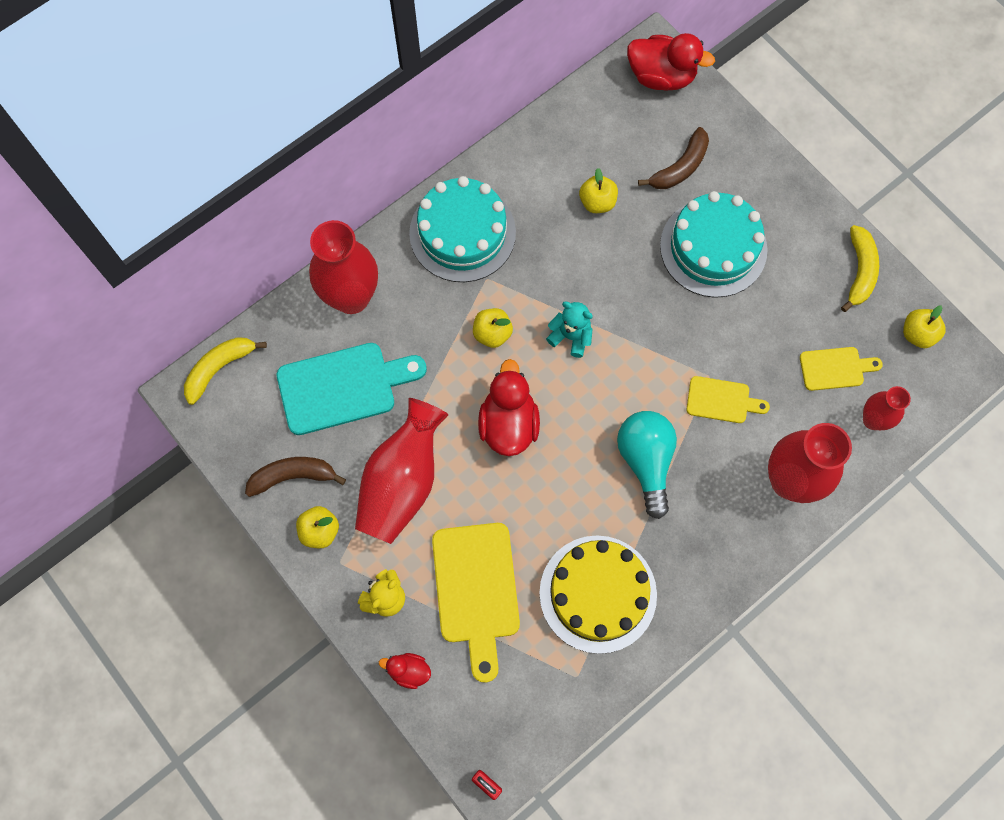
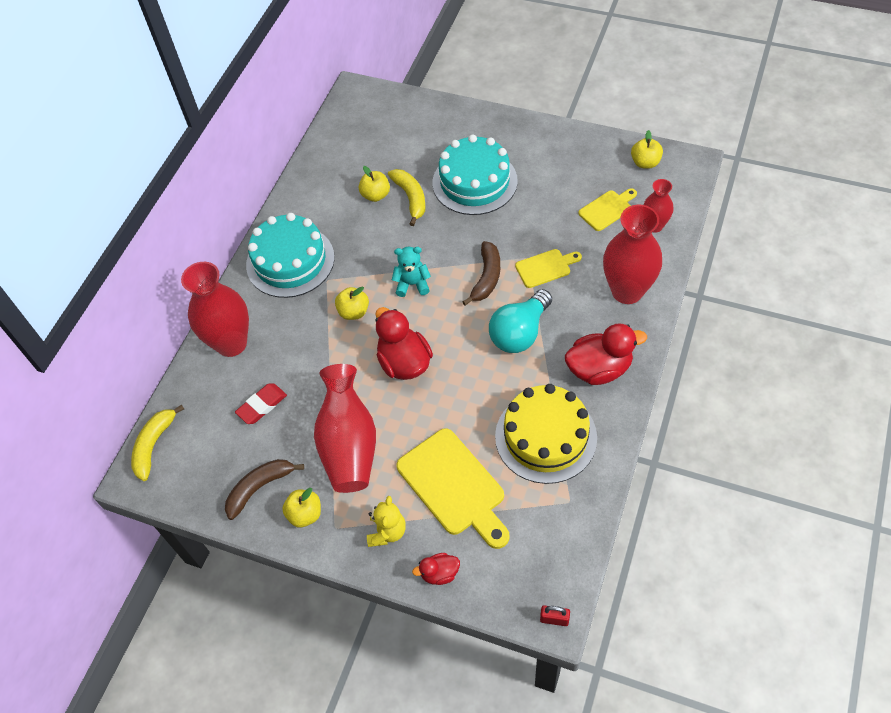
camera: 25 degrees left, 15 degrees down
(343, 387) = (262, 405): turquoise cutting board -> red eraser
(646, 461) = (520, 333): turquoise light bulb -> turquoise light bulb turned 105 degrees counterclockwise
(661, 76) = (370, 103): red duck -> red duck (599, 369)
(680, 167) = (419, 148): brown banana -> brown banana (486, 277)
(859, 271) = (581, 147): yellow banana -> yellow banana (411, 198)

